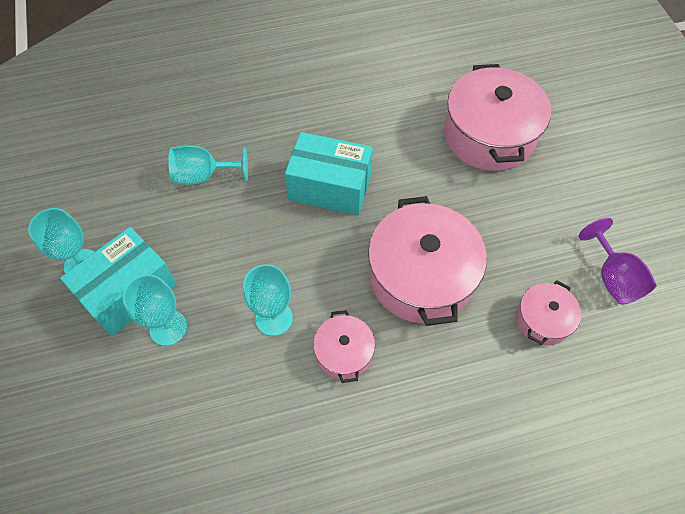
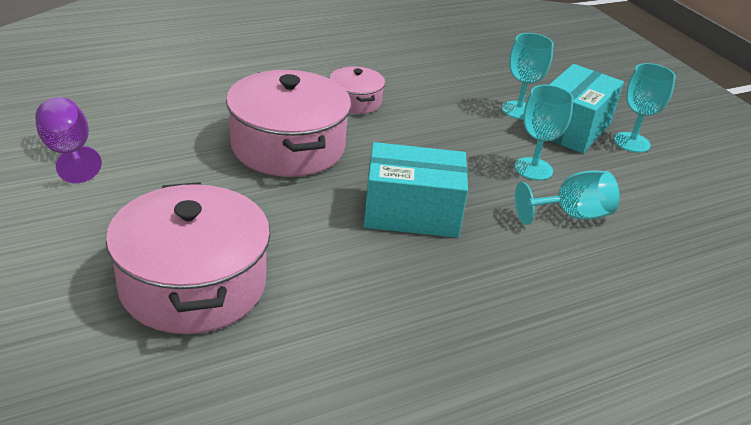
camera: 165 degrees right, 25 degrees down
(274, 318) = (427, 117): turquoise goblet -> turquoise goblet (533, 169)
(542, 320) = (160, 123): pink pot -> none

